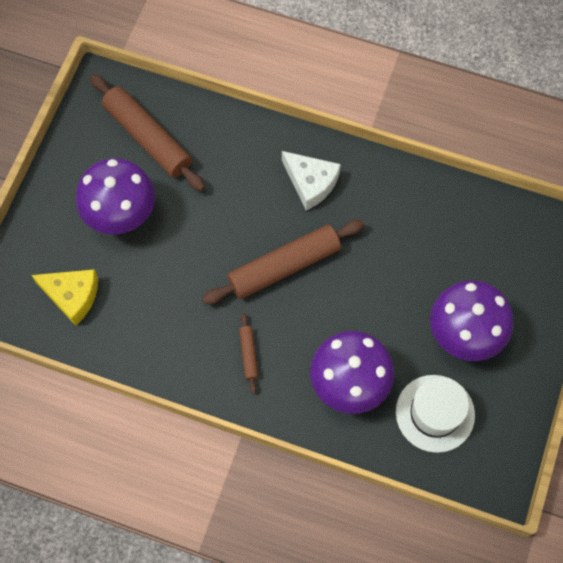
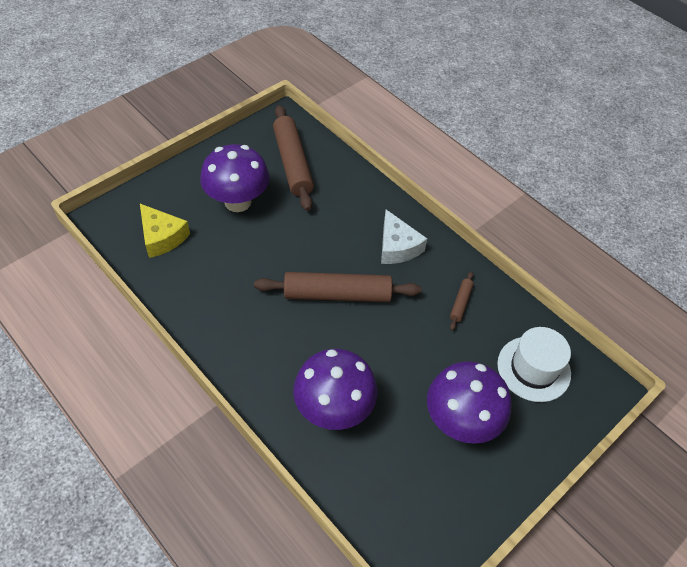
camera: 25 degrees right, 15 degrees down
(248, 354) = (265, 344): brown rolling pin -> brown rolling pin (460, 303)
(435, 413) = (395, 474): white hat -> white hat (533, 369)

